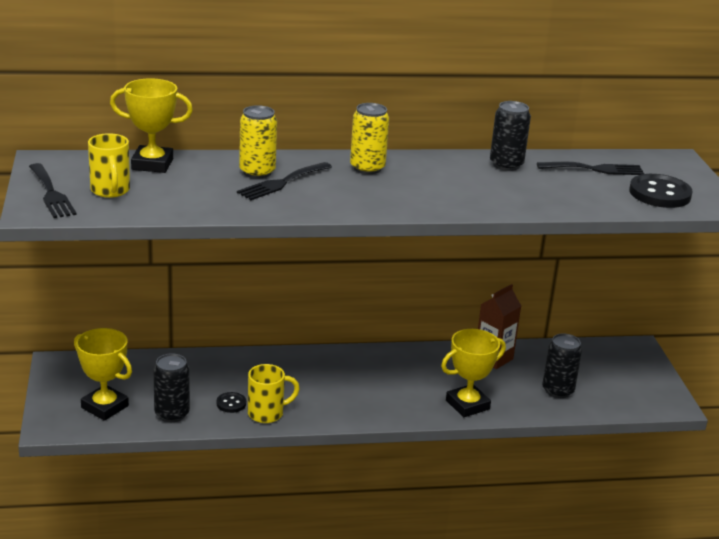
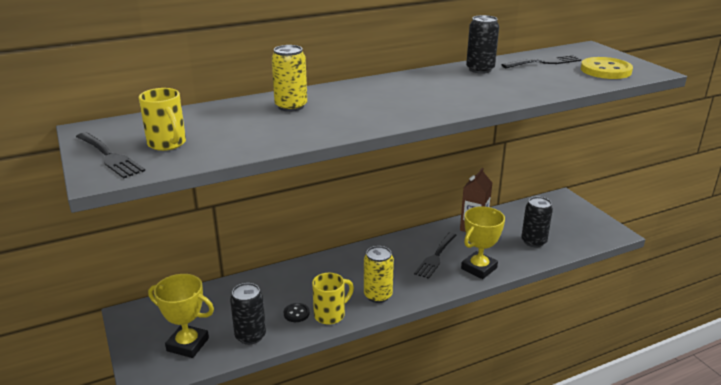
camera: 15 degrees left, 0 degrees up
(152, 164) = (194, 116): yellow trophy -> none
(282, 183) = (318, 111): black fork -> black fork (435, 257)
(367, 168) = (378, 89): yellow can -> yellow can (378, 295)
(660, 194) = (605, 70): black button -> yellow button

